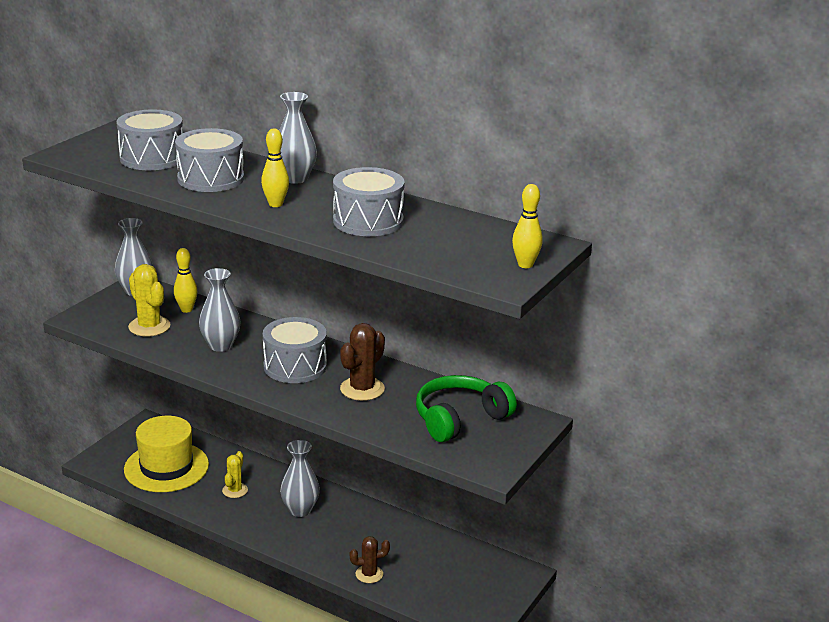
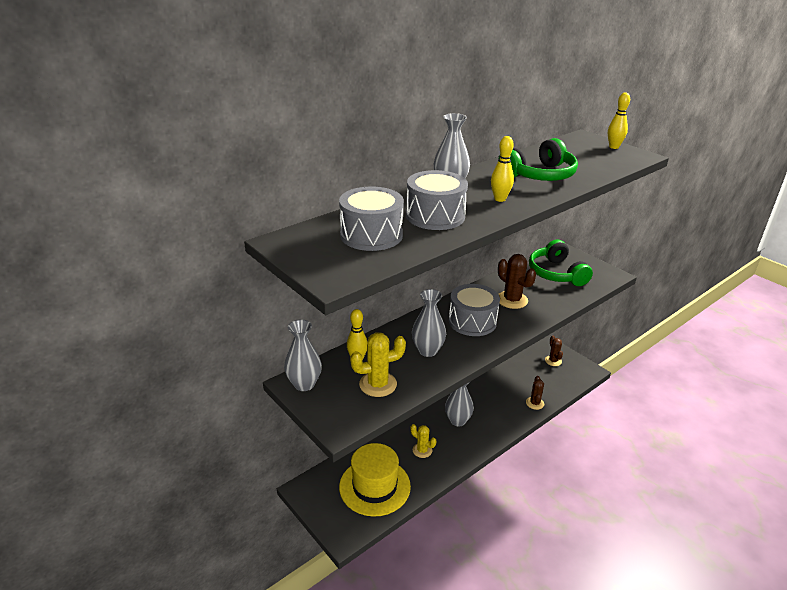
camera: 70 degrees left, 5 degrees up
(368, 221) = (539, 175): grey drum -> green headphones
(482, 585) = (553, 361): none -> brown cactus

